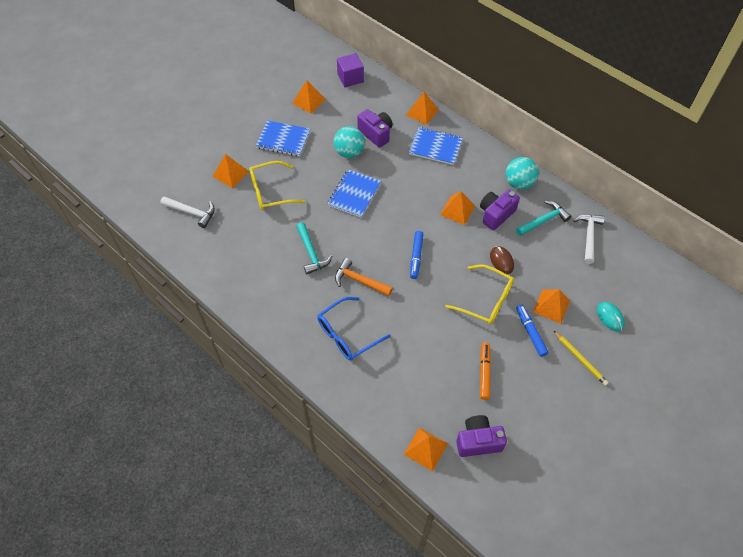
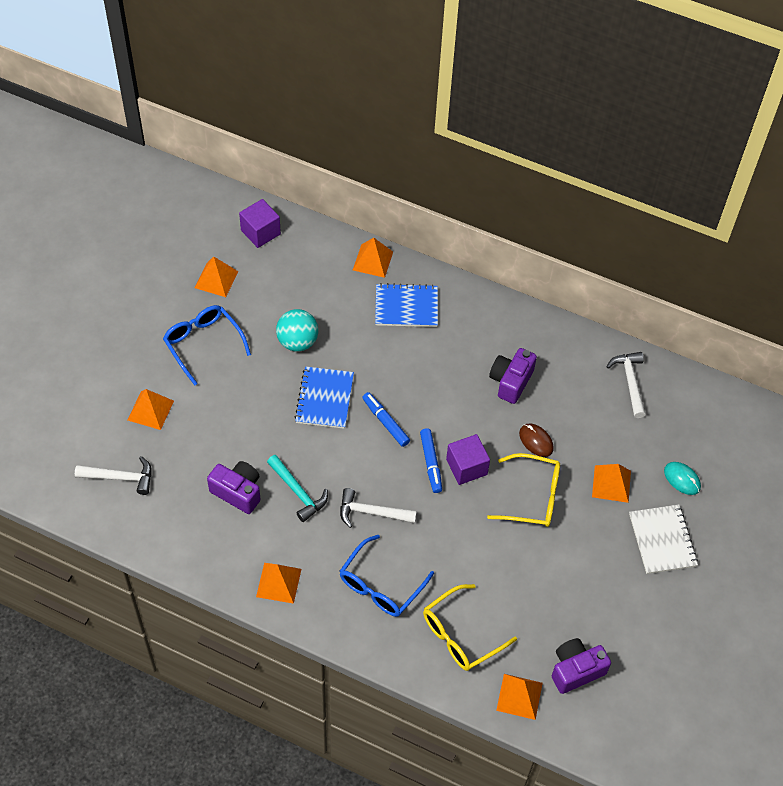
camera: 20 degrees left, 0 degrees up
(270, 192) = (214, 422): yellow glasses -> yellow glasses (460, 635)
(283, 139) = (203, 344): blue notebook -> blue glasses
(359, 280) = (372, 512): orange hammer -> white hammer
(376, 134) = (323, 306): purple camera -> purple camera (238, 492)
(442, 266) = (466, 467): none -> purple cube
(457, 210) = (462, 387): orange pyramid -> orange pyramid (279, 582)
(484, 373) = (558, 587): orange marker -> none
(519, 183) = (526, 332): turquoise ball -> none
(530, 332) = (596, 523): blue marker -> blue marker (385, 422)
(543, 220) = (571, 375): turquoise hammer -> none
(580, 359) = (662, 540): yellow pencil -> white notebook

